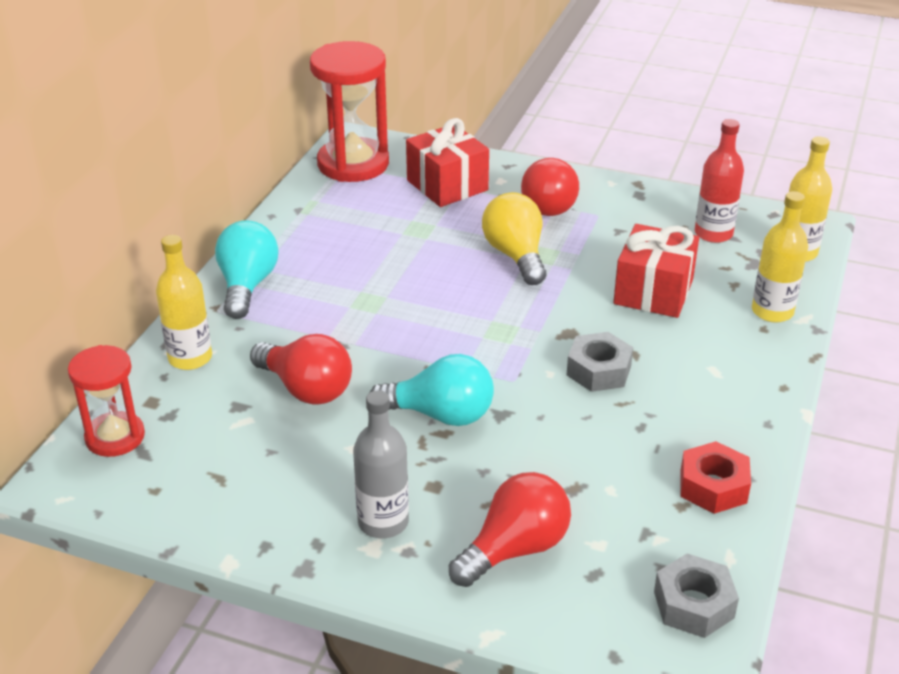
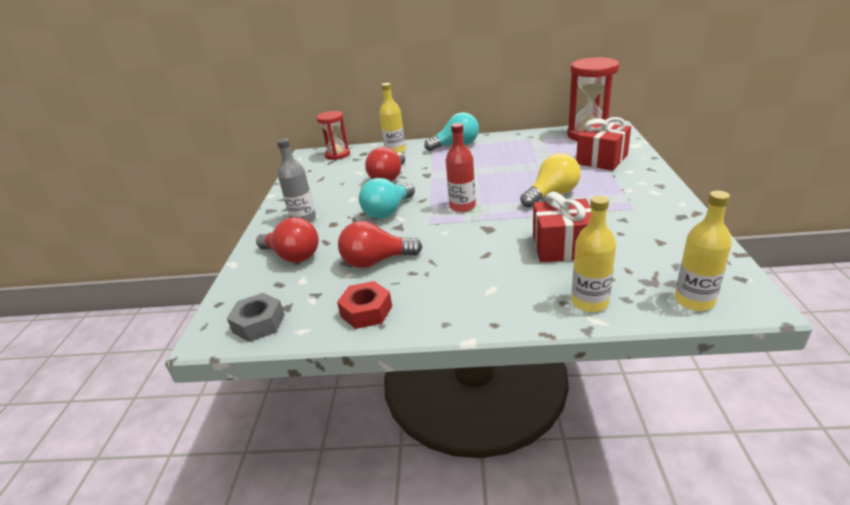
camera: 75 degrees right, 5 degrees down
(440, 415) = (388, 211): turquoise light bulb -> turquoise light bulb turned 45 degrees clockwise
(549, 204) = (623, 190): red light bulb -> red light bulb (376, 261)
(598, 370) = (458, 246): grey nut -> none
(713, 233) = (669, 255): red bottle -> red bottle (462, 206)

